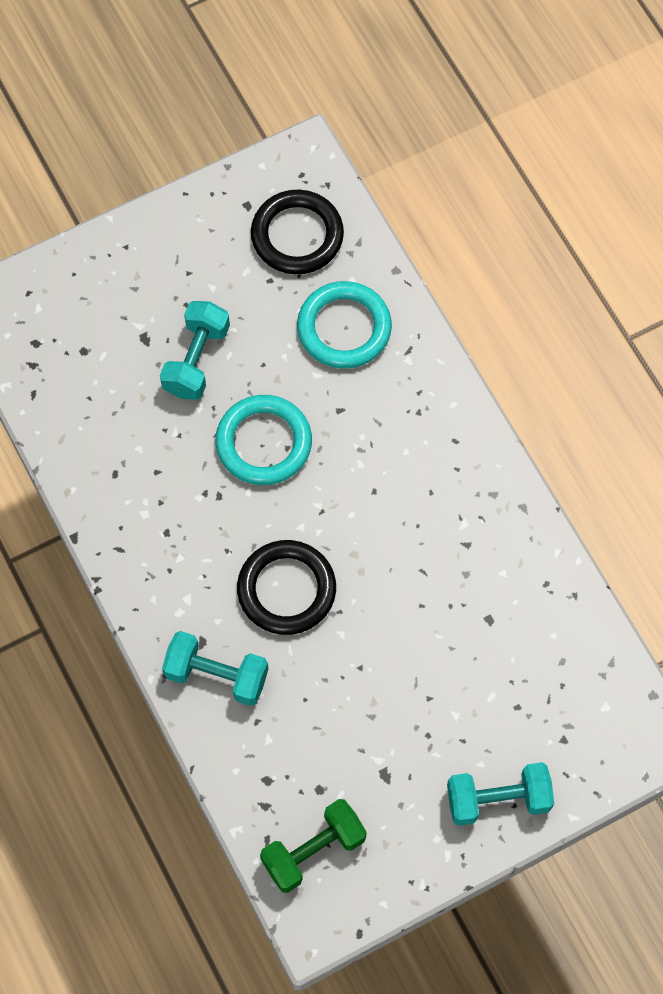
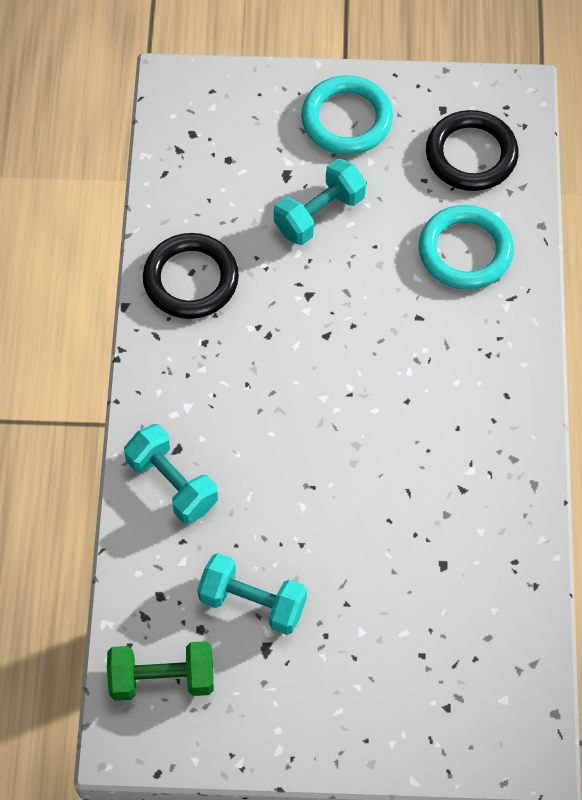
camera: 30 degrees right, 5 degrees down
(264, 443) = (335, 311): turquoise ring -> turquoise ring (346, 119)
(286, 590) = (278, 444): black ring -> black ring (191, 280)
(498, 799) = (354, 727): turquoise dumbbell -> turquoise dumbbell (252, 602)

